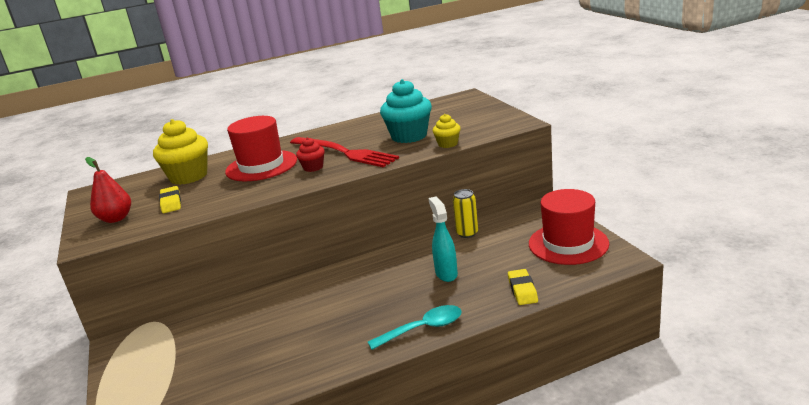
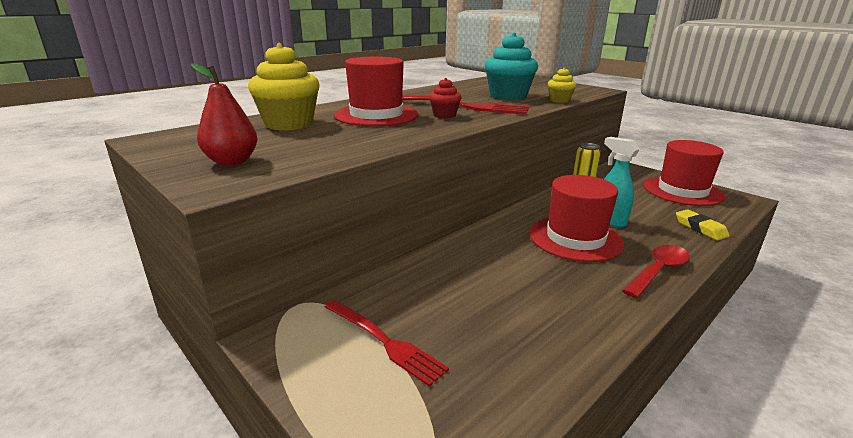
camera: 25 degrees left, 0 degrees up
(171, 203) = (300, 145): yellow eraser -> none
(175, 356) = (384, 342): none -> red fork
(393, 289) = (575, 238): none -> red hat
(423, 329) = (658, 271): turquoise spoon -> red spoon

